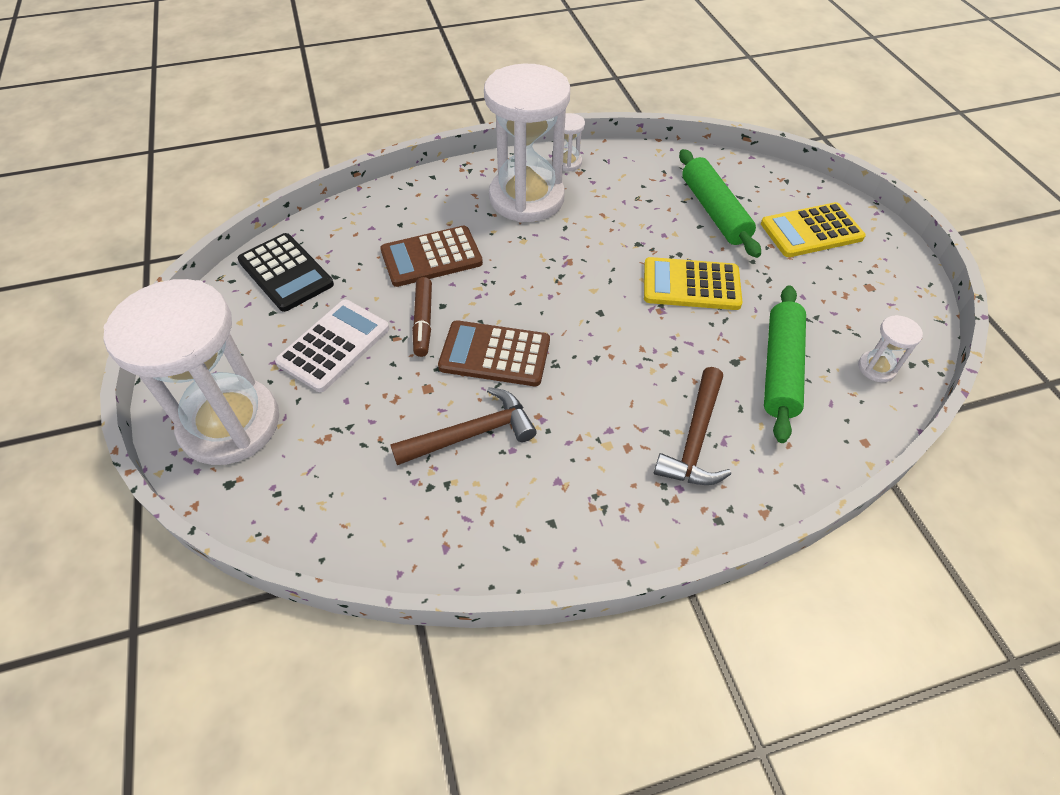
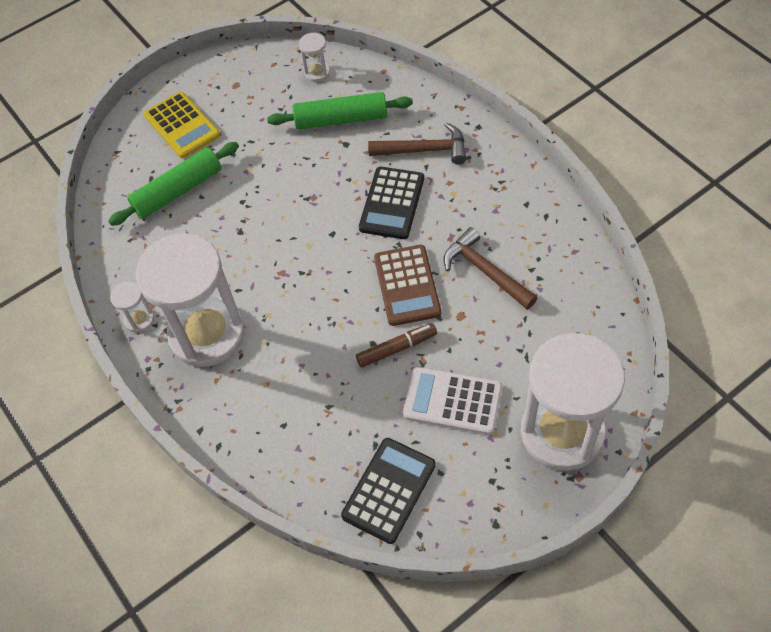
camera: 105 degrees left, 5 degrees up
(431, 257) = (318, 377): brown calculator -> none
(619, 377) = (392, 203): none -> black calculator
(691, 285) = (277, 185): yellow calculator -> none

